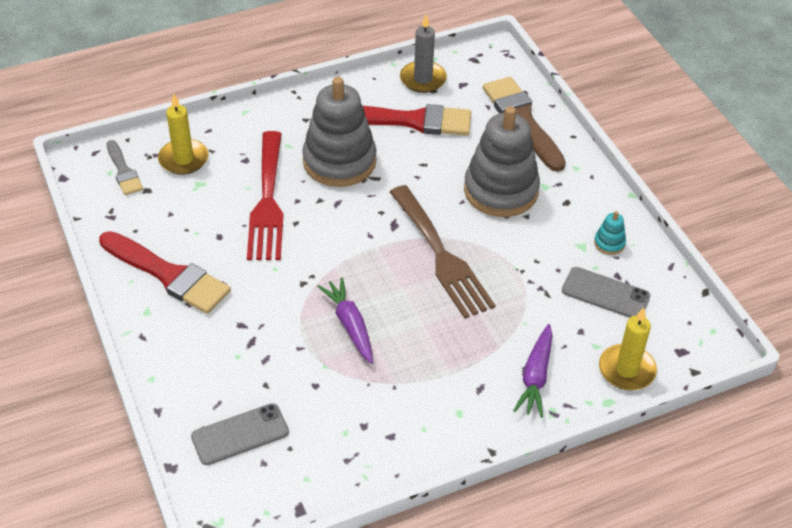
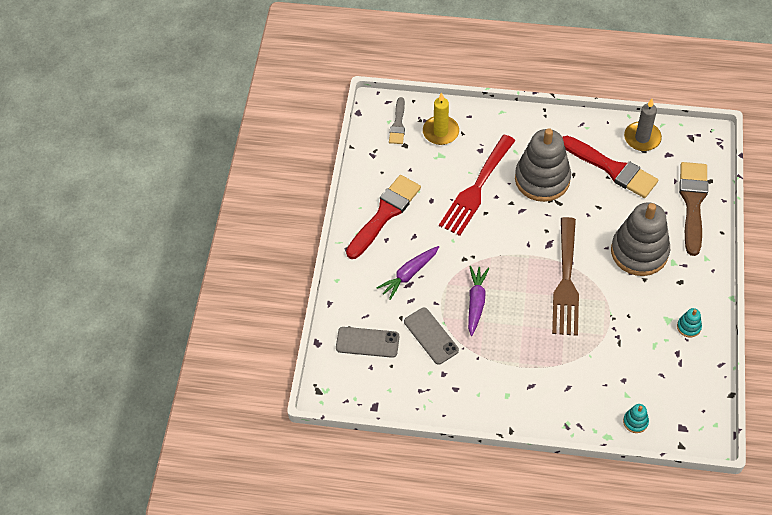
camera: 35 degrees right, 10 degrees up
(168, 275) = (385, 214): red brush -> red brush turned 120 degrees counterclockwise
(535, 377) = (571, 396): purple carrot -> purple carrot (409, 274)
(605, 293) = (659, 362): grey phone -> grey phone (431, 336)
(626, 370) = (635, 422): yellow candle -> turquoise stacking toy

